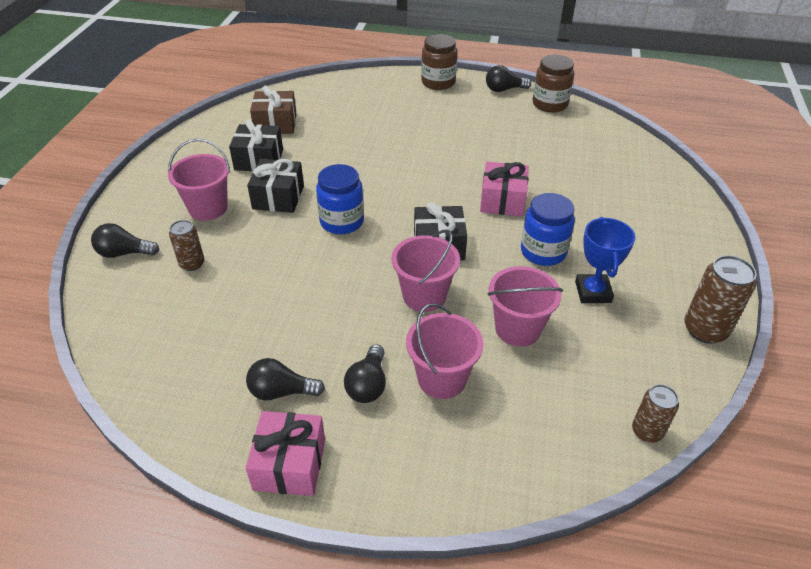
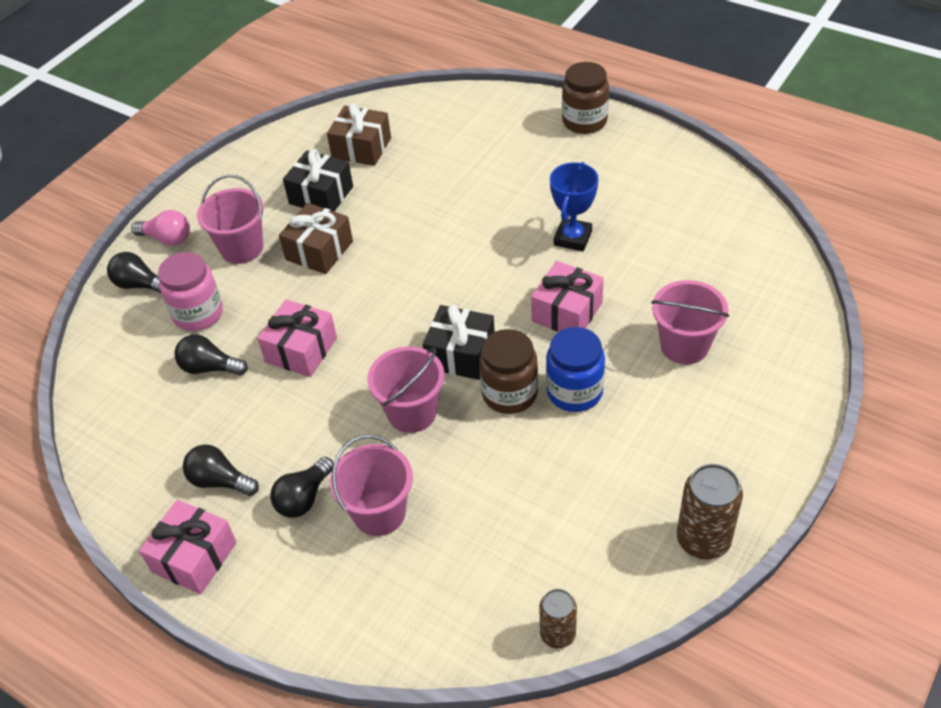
camera: 25 degrees right, 5 degrees up
(134, 214) = (167, 239): none -> pink light bulb
(192, 264) = (198, 314): brown can -> pink jar
(278, 197) = (319, 250): black gift -> brown gift
(302, 271) = (301, 350): none -> pink gift
(342, 222) = (371, 298): blue jar -> none
(504, 89) = (663, 148): black light bulb -> black light bulb (209, 368)
(517, 329) = (490, 479): pink bucket -> pink bucket (684, 346)
(549, 104) = (710, 182): brown jar -> brown jar (509, 394)
(593, 292) = (601, 457): blue trophy -> blue trophy (572, 238)

